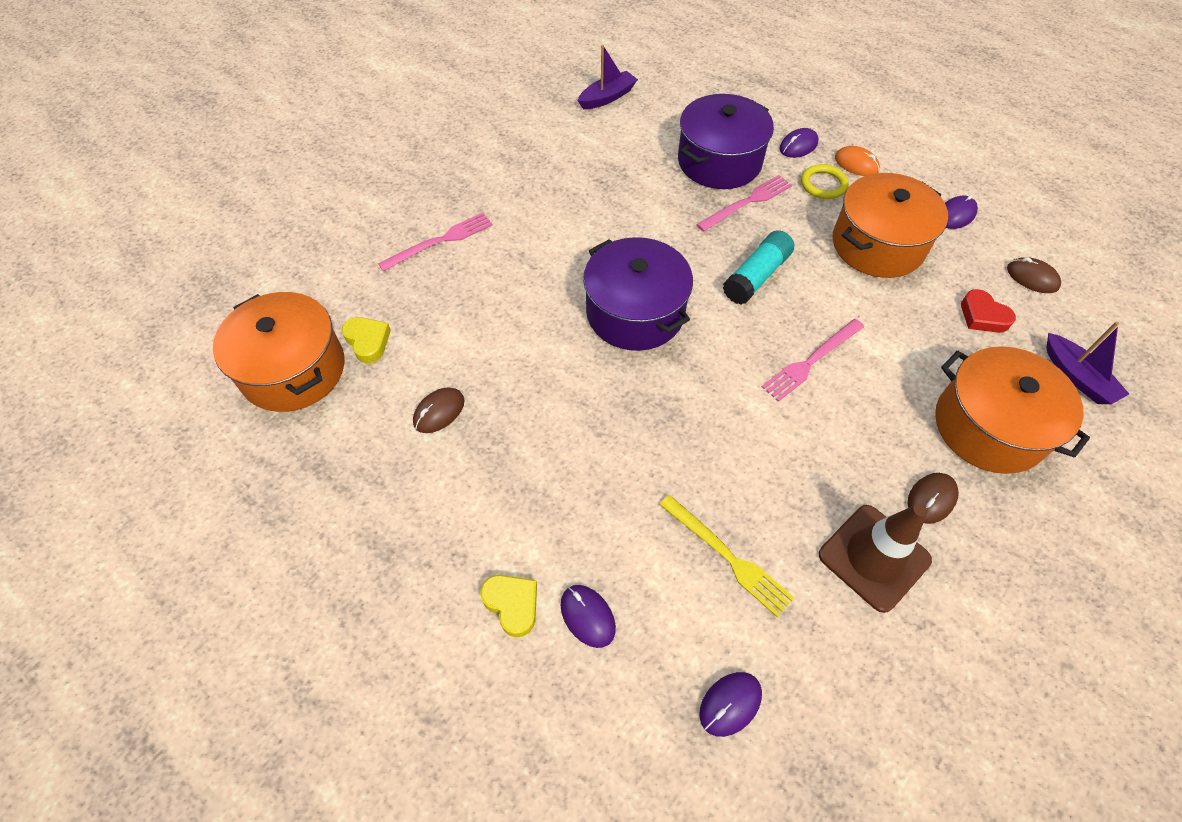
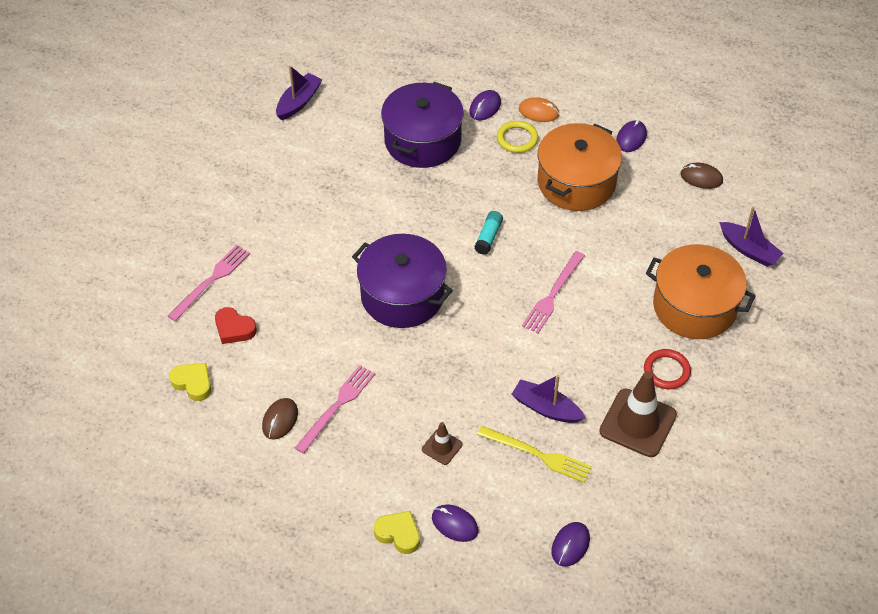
camera: 20 degrees left, 5 degrees down
(293, 369) = (142, 424): orange pot -> none
(611, 506) = (442, 447): none -> brown traffic cone
(747, 202) = (459, 173): pink fork -> pink fork (337, 406)
(756, 276) = (488, 237): turquoise glue stick -> turquoise glue stick, size x0.63
(758, 498) = (546, 408): none -> purple boat
(931, 499) = (666, 371): brown mouse -> red ring
(982, 316) = (671, 220): red heart -> red heart (234, 329)

